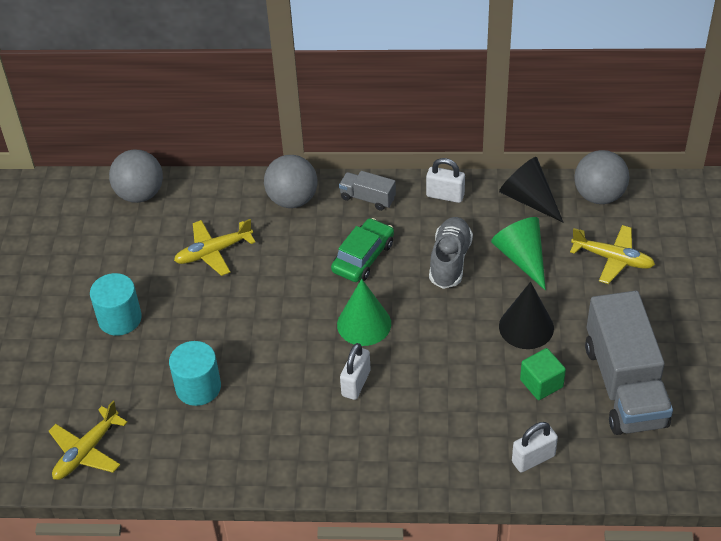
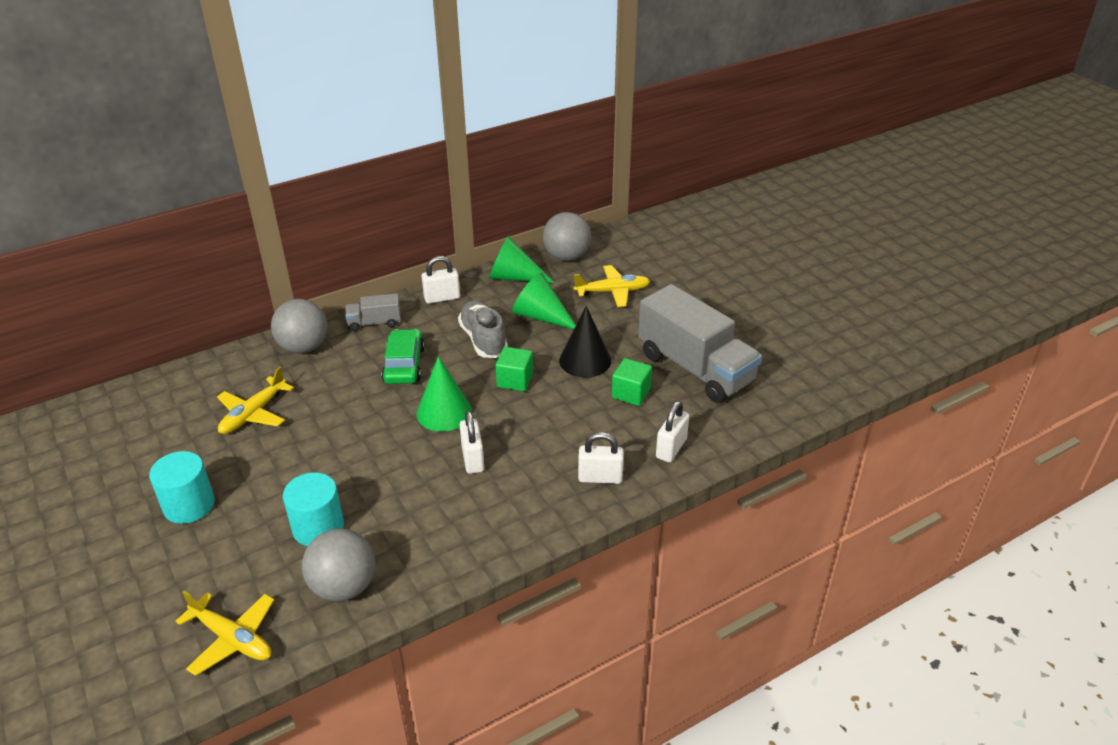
camera: 35 degrees left, 10 degrees down
(86, 451) = (232, 639): yellow plane -> yellow plane turned 60 degrees counterclockwise
(140, 194) = (140, 397): grey ball -> grey ball (344, 587)
(447, 319) = (515, 380): none -> green cube
(448, 456) = (600, 477): none -> white padlock
(529, 199) = (513, 277): black cone -> green cone

